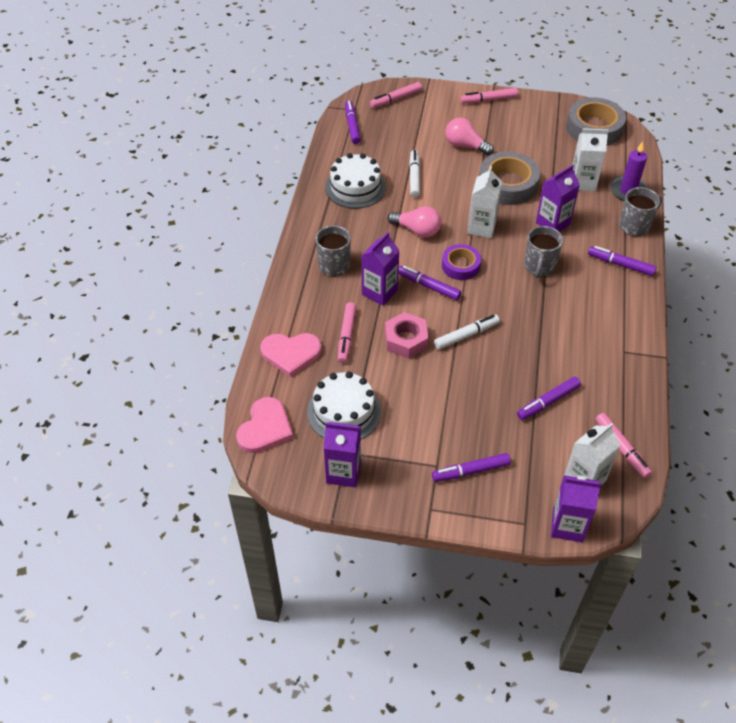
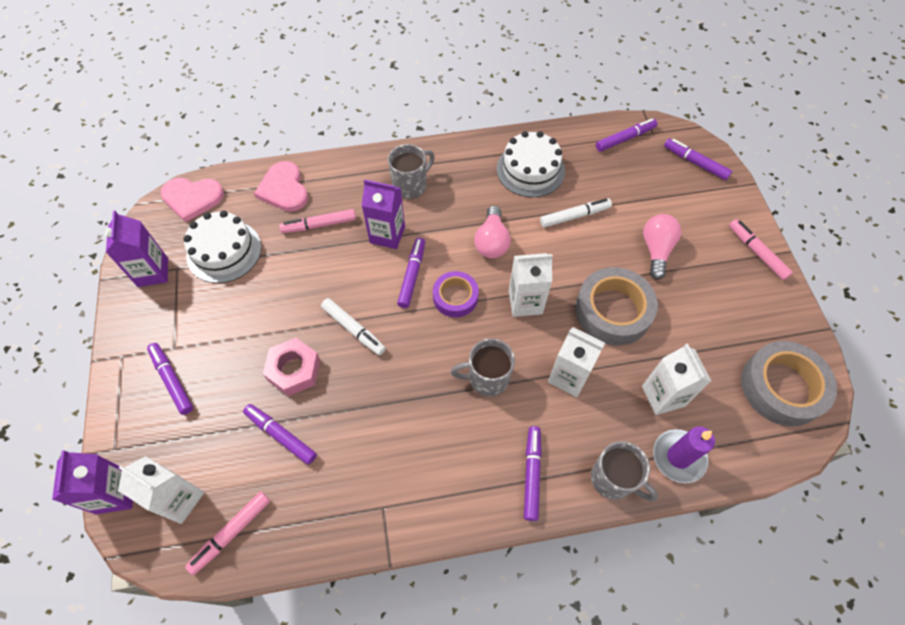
camera: 70 degrees right, 10 degrees up
(396, 99) = (695, 163): pink marker -> purple marker
(406, 340) = (329, 276): pink nut -> pink nut (294, 370)
(552, 223) = (568, 377): purple carton -> white carton

